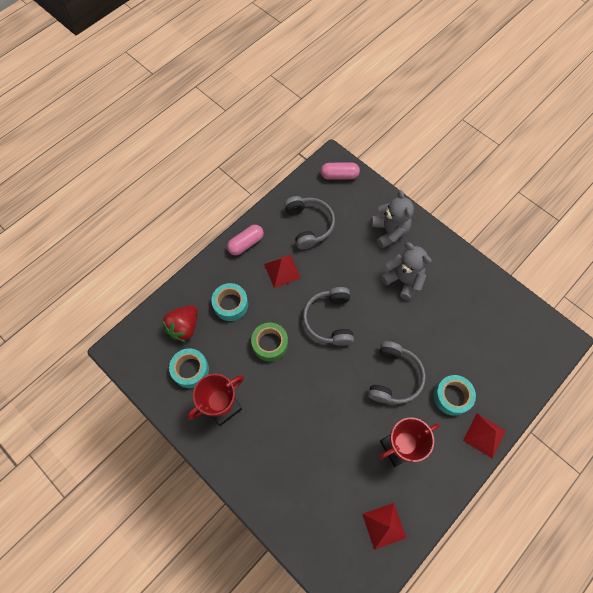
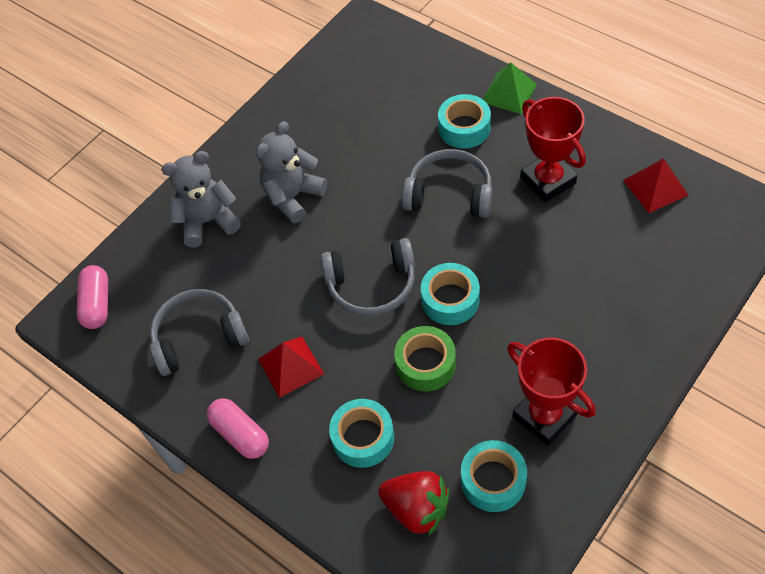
camera: 90 degrees left, 10 degrees down
(311, 365) = (450, 300): none -> turquoise tape
(484, 435) = (509, 93): red pyramid -> green pyramid

